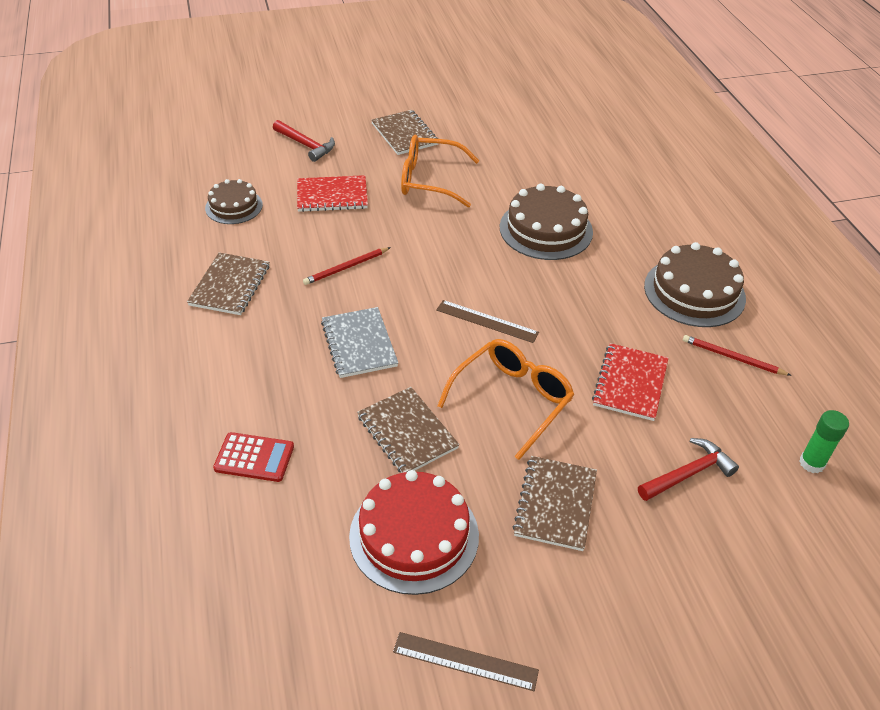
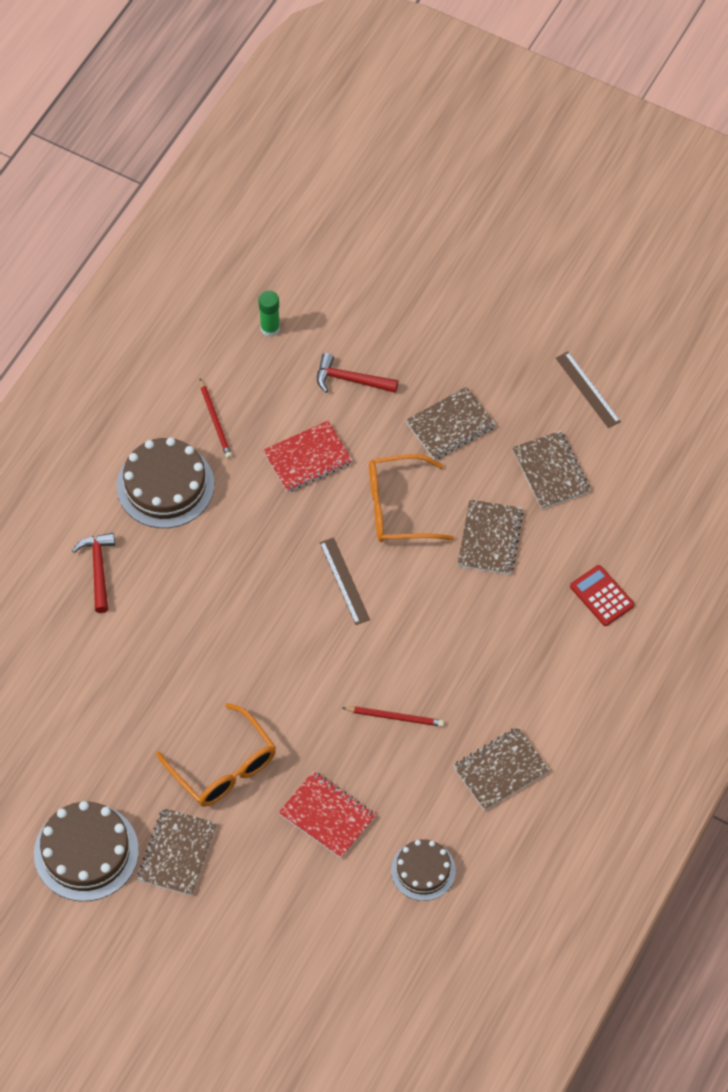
camera: 135 degrees left, 15 degrees up
(306, 145) = (284, 912): red hammer -> red hammer (98, 569)
(359, 344) = (454, 633): grey notebook -> none
(414, 535) = (550, 471): red cake -> brown notebook
(546, 229) = (196, 630): brown cake -> brown cake (86, 852)

